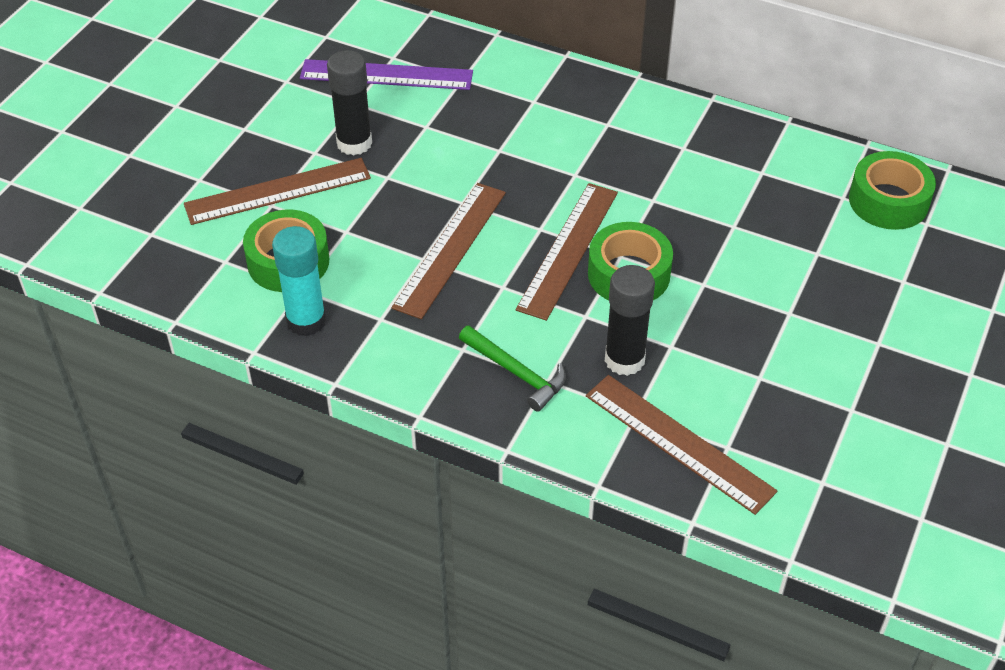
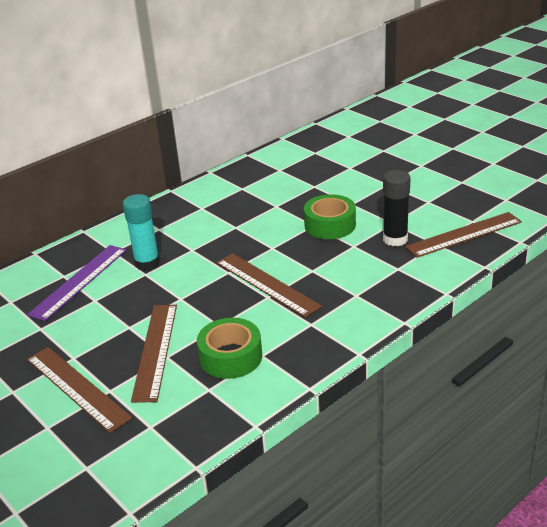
camera: 65 degrees left, 15 degrees down
(306, 321) = (294, 357): turquoise glue stick -> turquoise glue stick (147, 263)
(354, 143) = (135, 307): black glue stick -> none
(516, 373) = (386, 278): green hammer -> none
(568, 250) = (297, 241): brown ruler -> brown ruler (77, 387)
(888, 201) = (326, 141): green tape -> none

